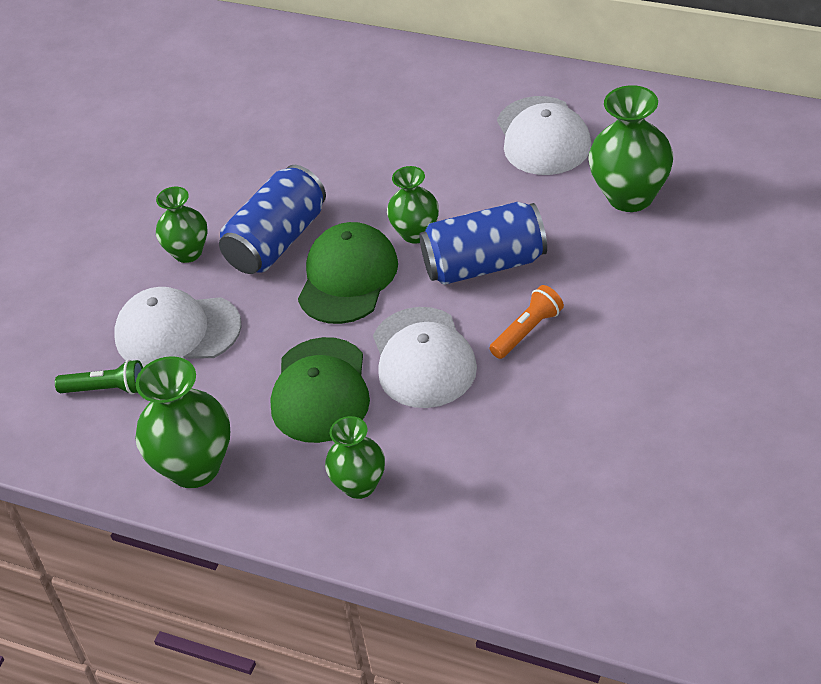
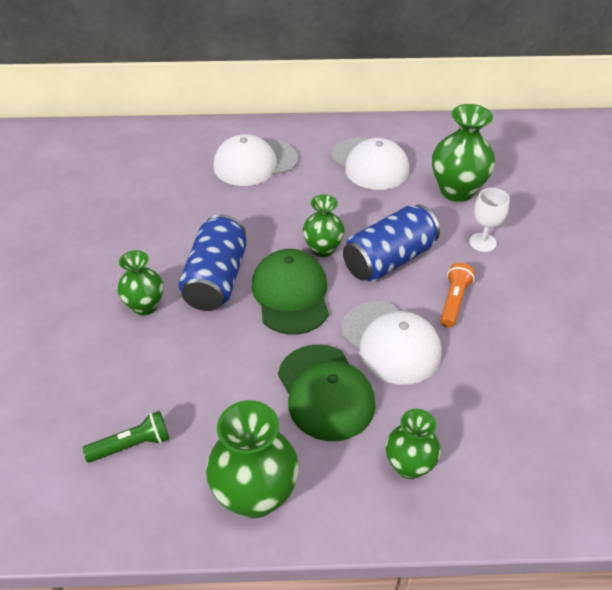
camera: 30 degrees left, 0 degrees up
(177, 331) = (171, 375): white cap -> white cap (255, 163)
(614, 270) = (482, 242): none -> white goblet

